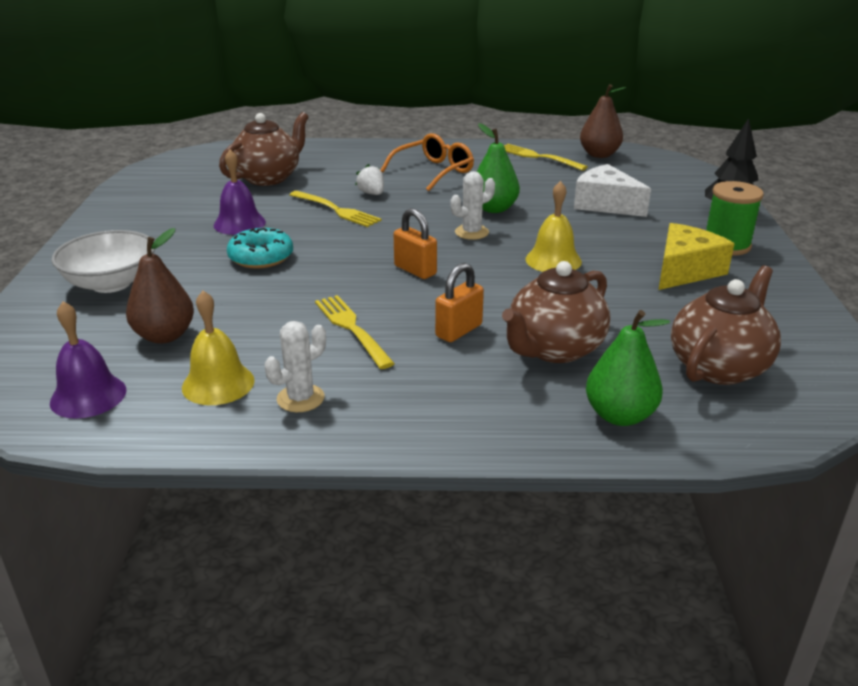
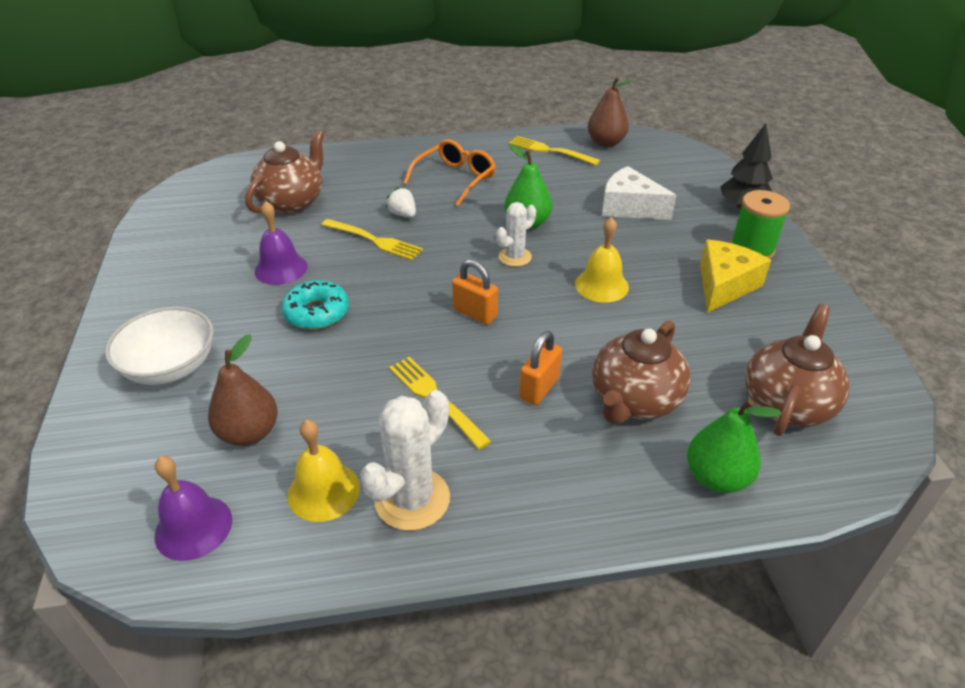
camera: 10 degrees left, 10 degrees up
(300, 398) = (412, 499): white cactus -> white cactus, size x1.60

